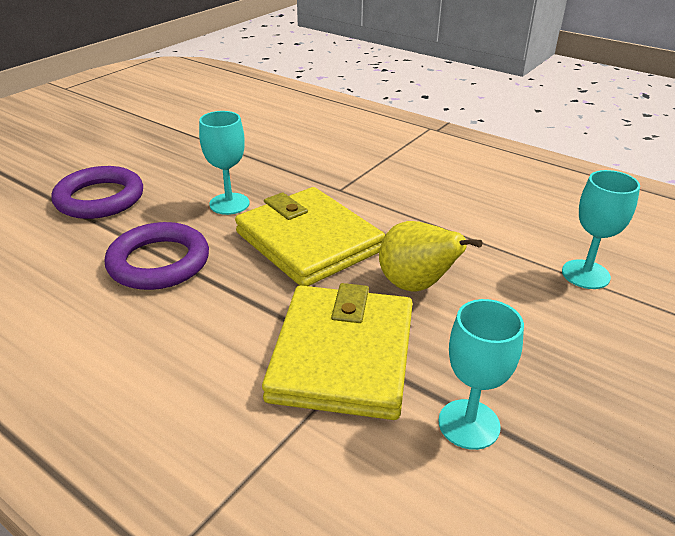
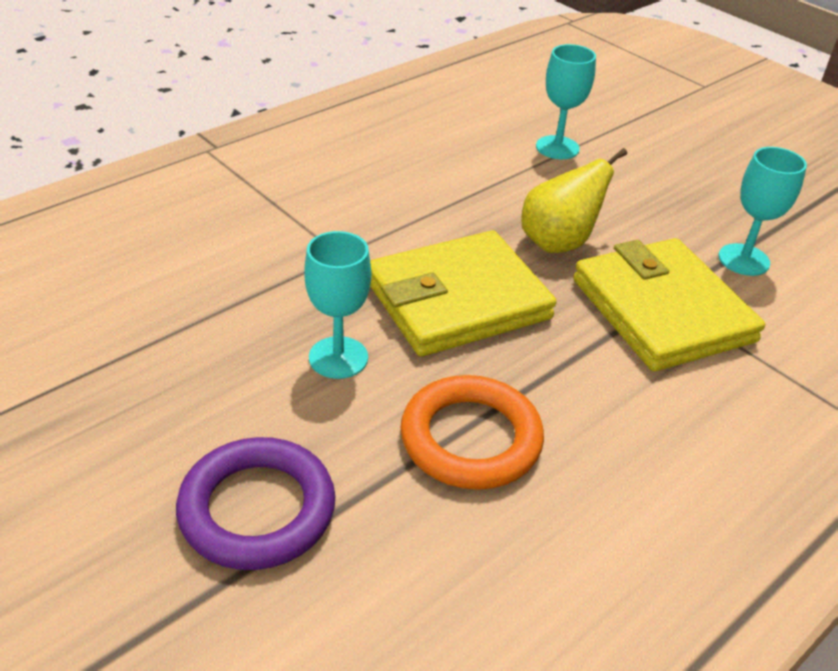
camera: 80 degrees left, 5 degrees up
(159, 262) = (470, 439): purple ring -> orange ring
(343, 356) = (662, 310): yellow wallet -> yellow wallet turned 45 degrees clockwise

